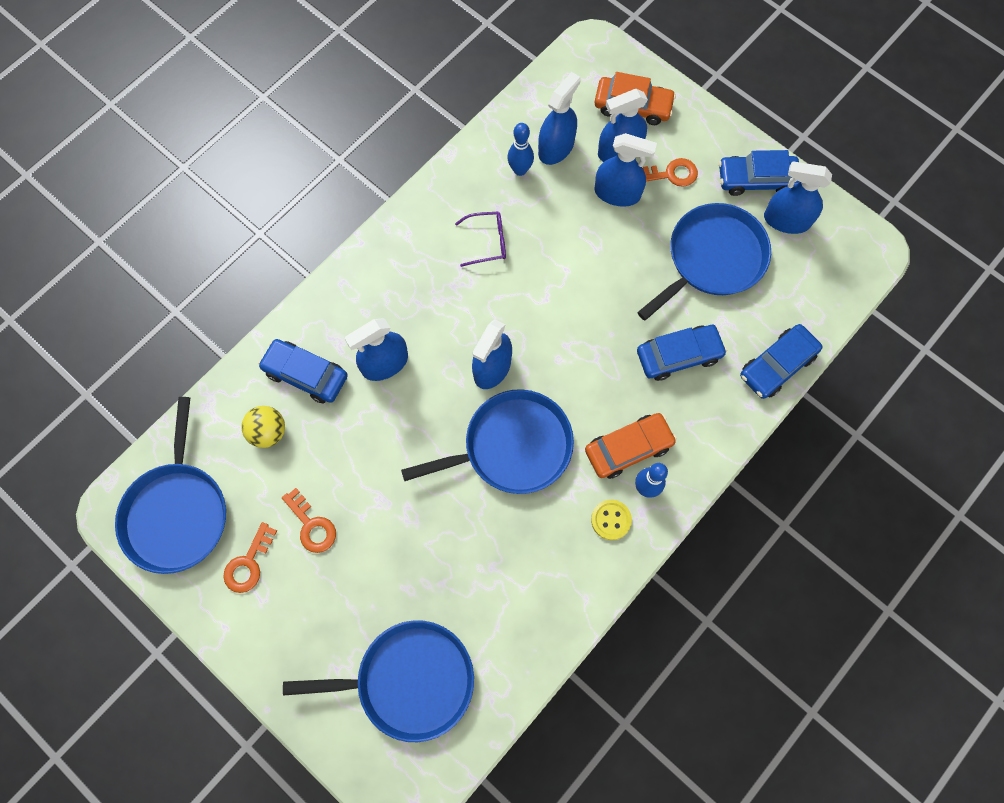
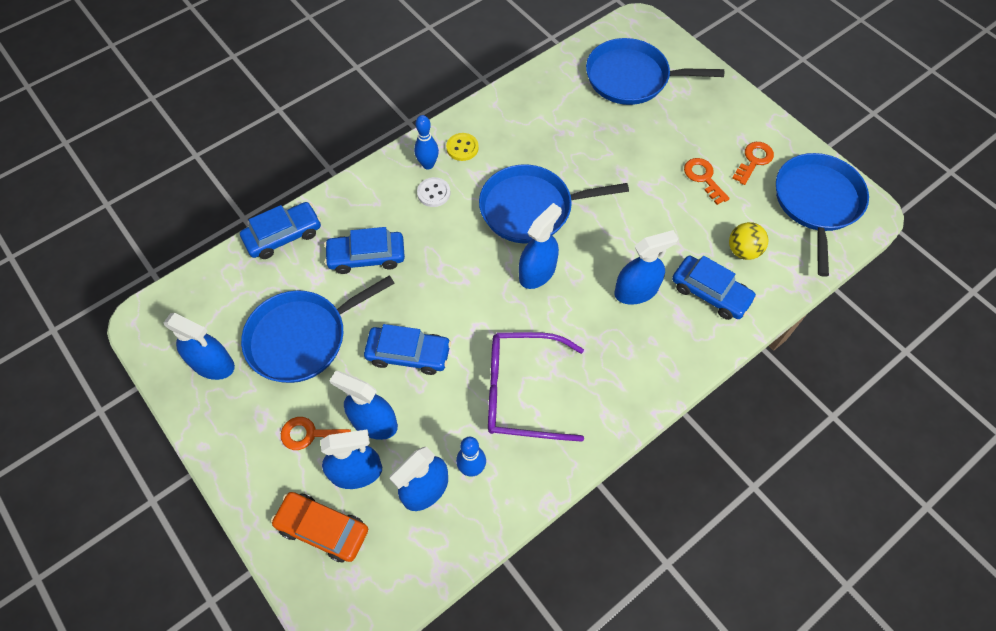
camera: 170 degrees left, 10 degrees down
(487, 242) = (522, 391): purple glasses -> purple glasses, size x1.95
(628, 448) = (433, 193): orange car -> white button
(756, 179) = (223, 413): blue car -> blue car (408, 354)

